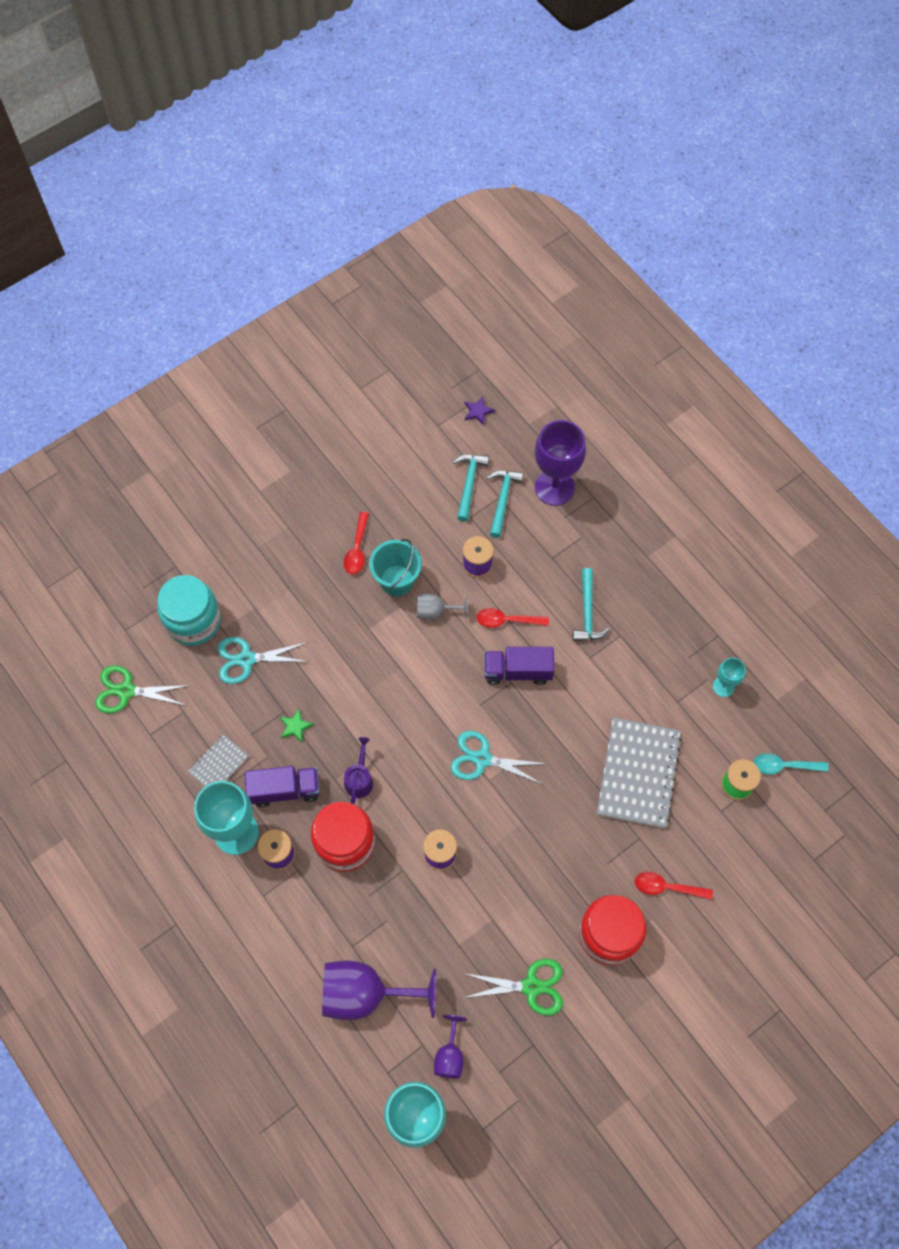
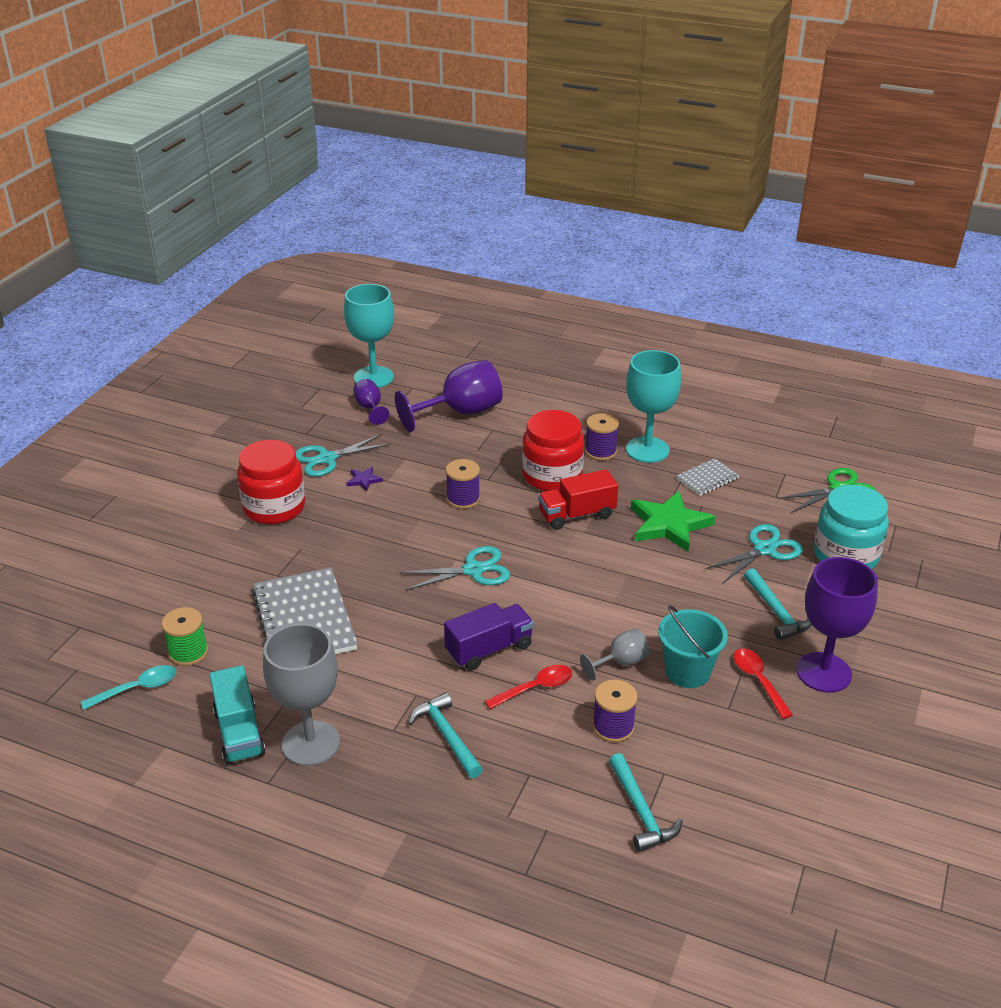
camera: 150 degrees right, 30 degrees down
(218, 764) = (707, 479): grey notebook -> grey notebook turned 45 degrees clockwise
(285, 790) = (635, 485): purple truck -> none
(295, 726) = (669, 524): green star -> green star, size x2.25
(359, 779) = (577, 515): purple watering can -> red truck
(469, 484) = (698, 810): turquoise hammer -> turquoise hammer (776, 612)
(478, 411) = (769, 913): purple star -> purple star (364, 480)
(531, 986) = (327, 458): green scissors -> turquoise scissors
(554, 487) = (586, 860): purple goblet -> purple goblet (823, 672)
(667, 887) = (233, 553): red spoon -> none
(679, 652) = (311, 743): none -> grey goblet
(723, 686) = (239, 732): turquoise goblet -> turquoise truck

